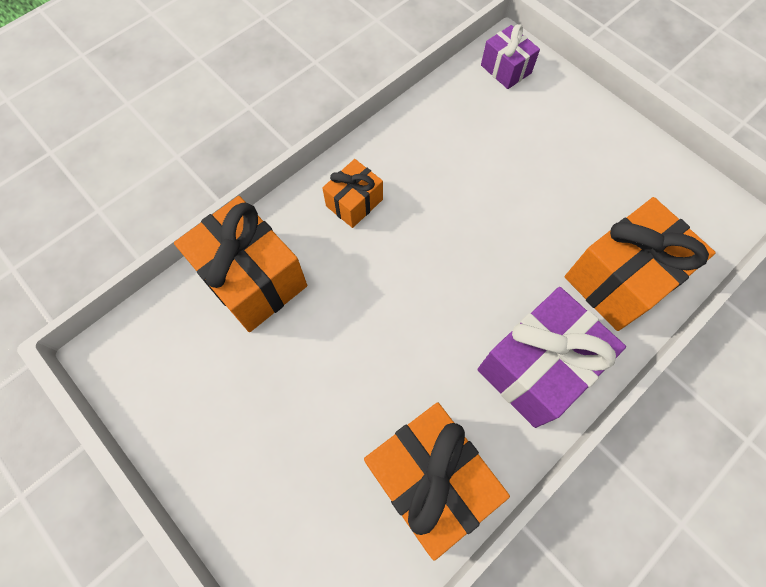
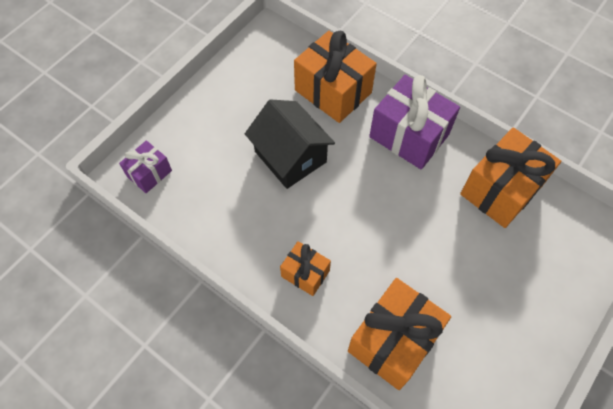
camera: 100 degrees left, 5 degrees down
(514, 210) = (290, 157): none -> black house

